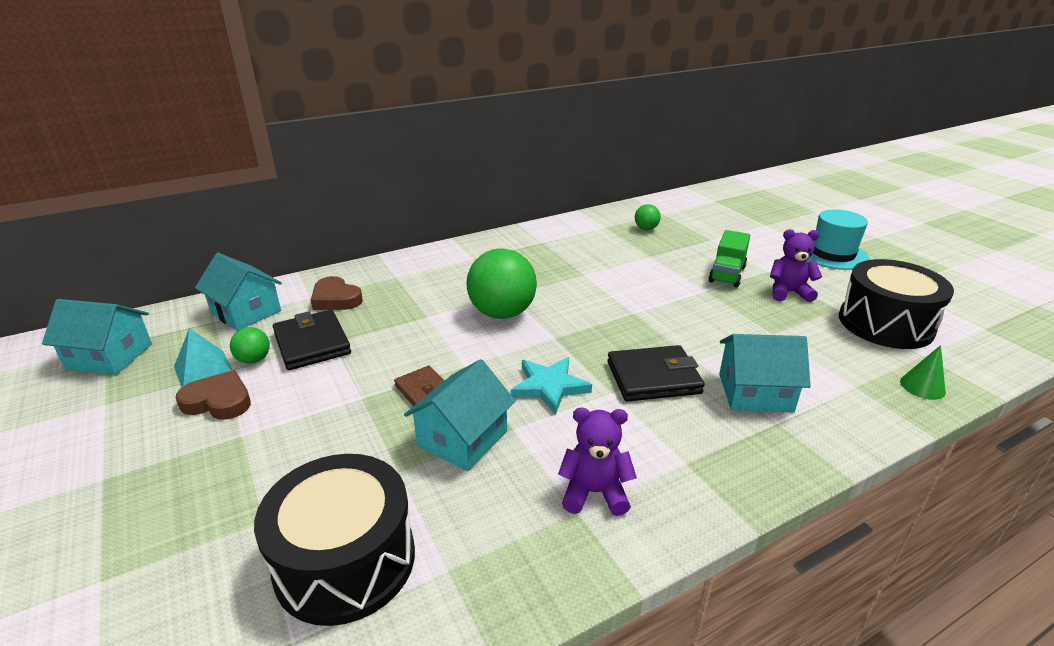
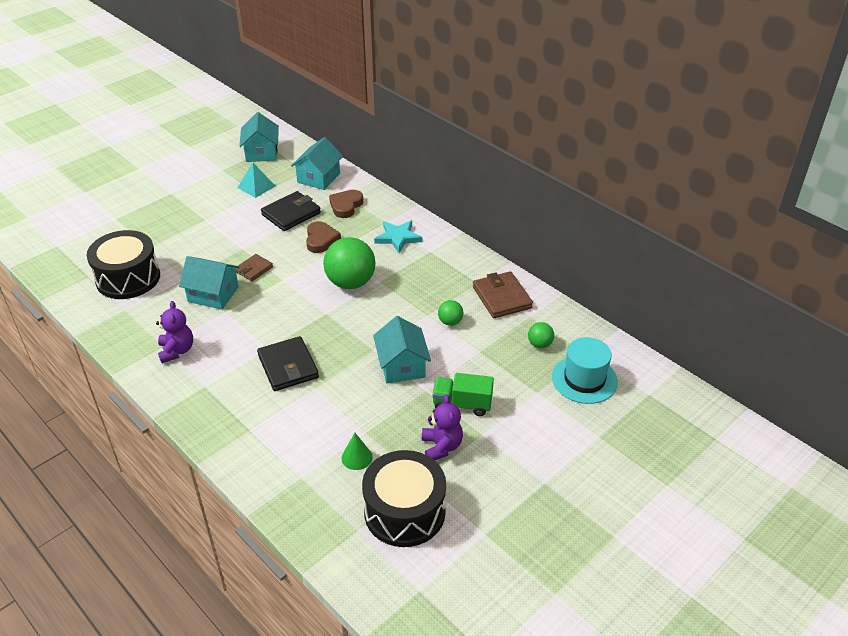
camera: 75 degrees right, 10 degrees up
(218, 401) = (230, 202): brown heart -> brown heart (321, 240)
(254, 360) = (269, 199): green ball -> green ball (450, 322)
(549, 387) = (268, 319): turquoise star -> turquoise star (398, 238)
(572, 234) = (501, 297): none -> brown wallet
(755, 392) = (281, 419): turquoise house -> turquoise house (402, 366)
(832, 254) = (544, 489): turquoise hat -> turquoise hat (584, 379)
(922, 386) = (309, 520): green cone -> green cone (356, 457)

